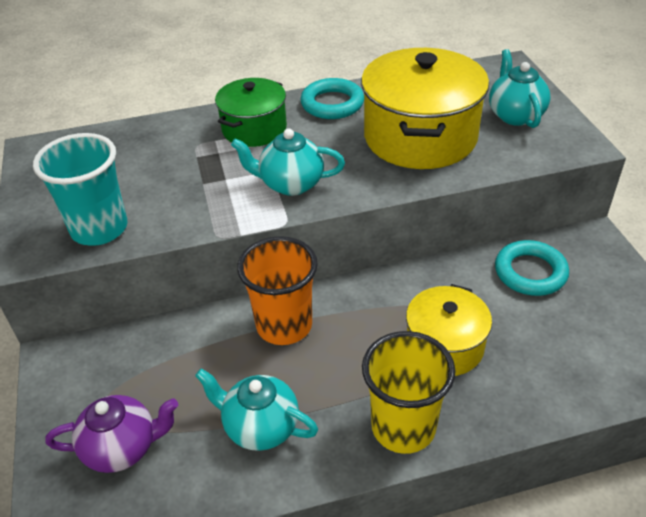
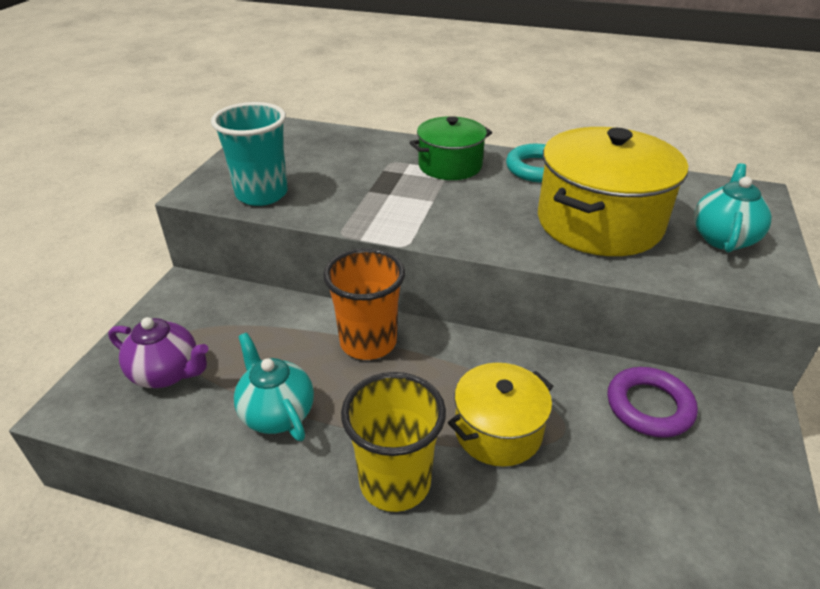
camera: 30 degrees right, 5 degrees down
(290, 184) = (439, 217): turquoise teapot -> none
(530, 272) = (649, 406): turquoise ring -> purple ring

